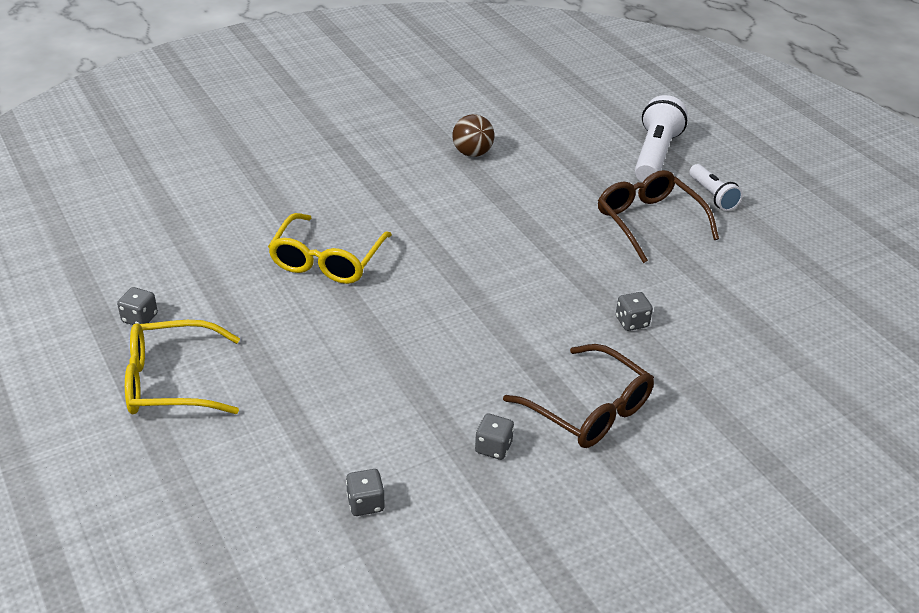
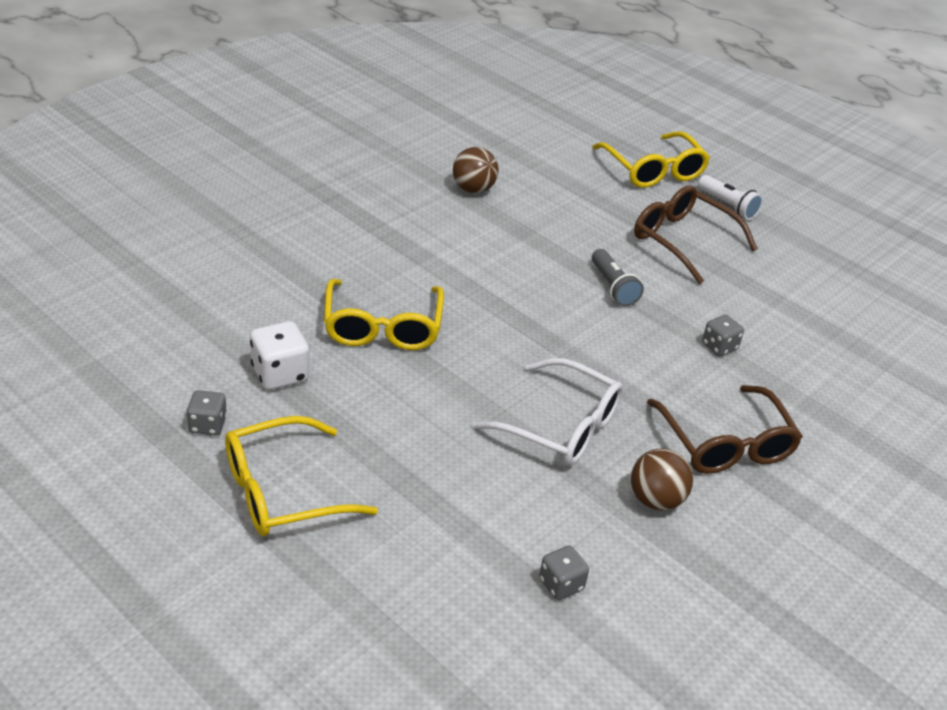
camera: 20 degrees left, 0 degrees up
(220, 286) = (280, 374): none -> white dice
(440, 368) = (561, 426): none -> white glasses
(493, 447) = (655, 500): grey dice -> brown ball
(557, 254) = (613, 287): none -> grey flashlight
(589, 410) = (725, 443): brown glasses -> brown glasses turned 45 degrees clockwise
(655, 155) = (653, 170): white flashlight -> yellow glasses

